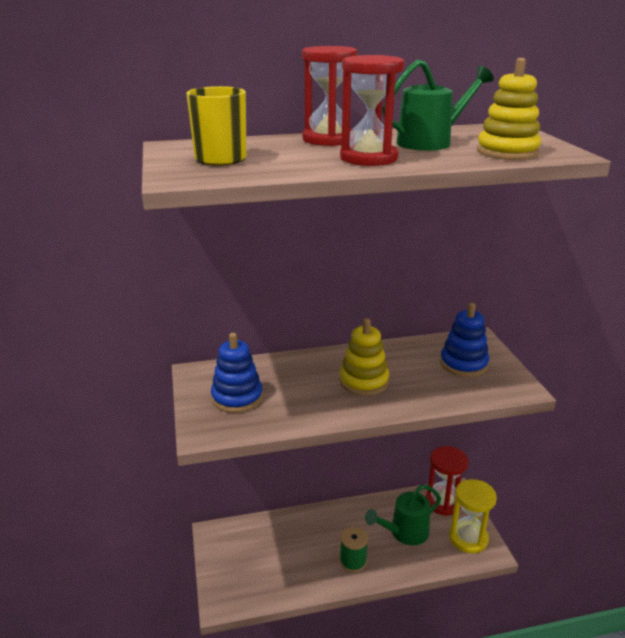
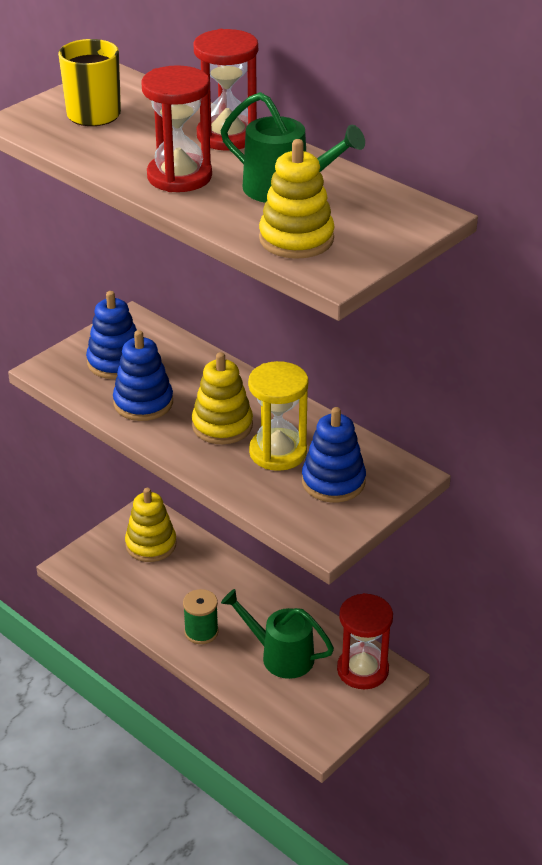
camera: 55 degrees right, 10 degrees up
(246, 546) = (151, 544): none -> yellow stacking toy
(301, 404) = (143, 403): none -> blue stacking toy
(468, 538) = (322, 714): yellow hourglass -> yellow hourglass (278, 452)

